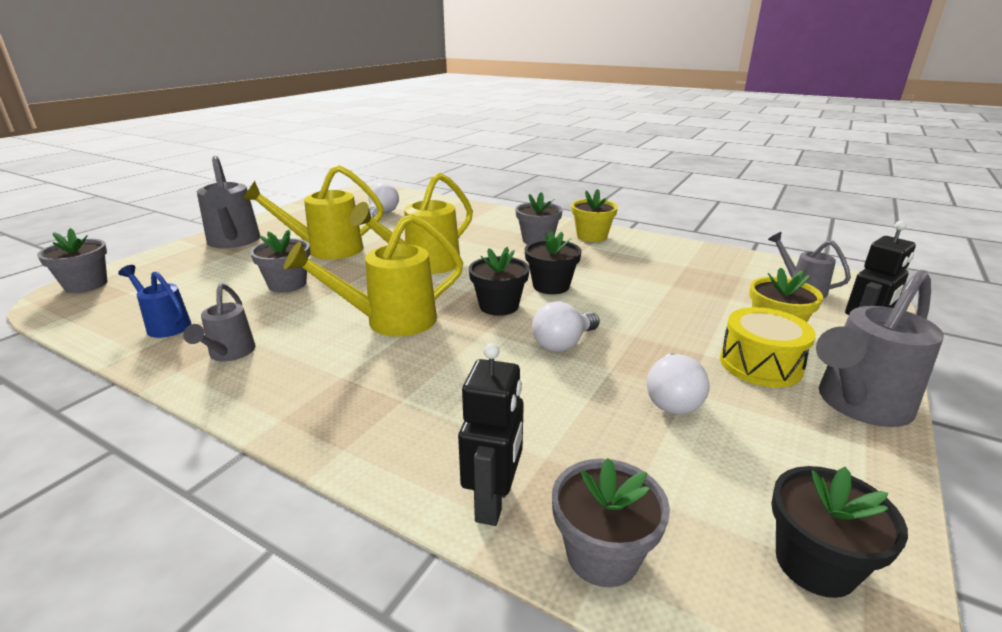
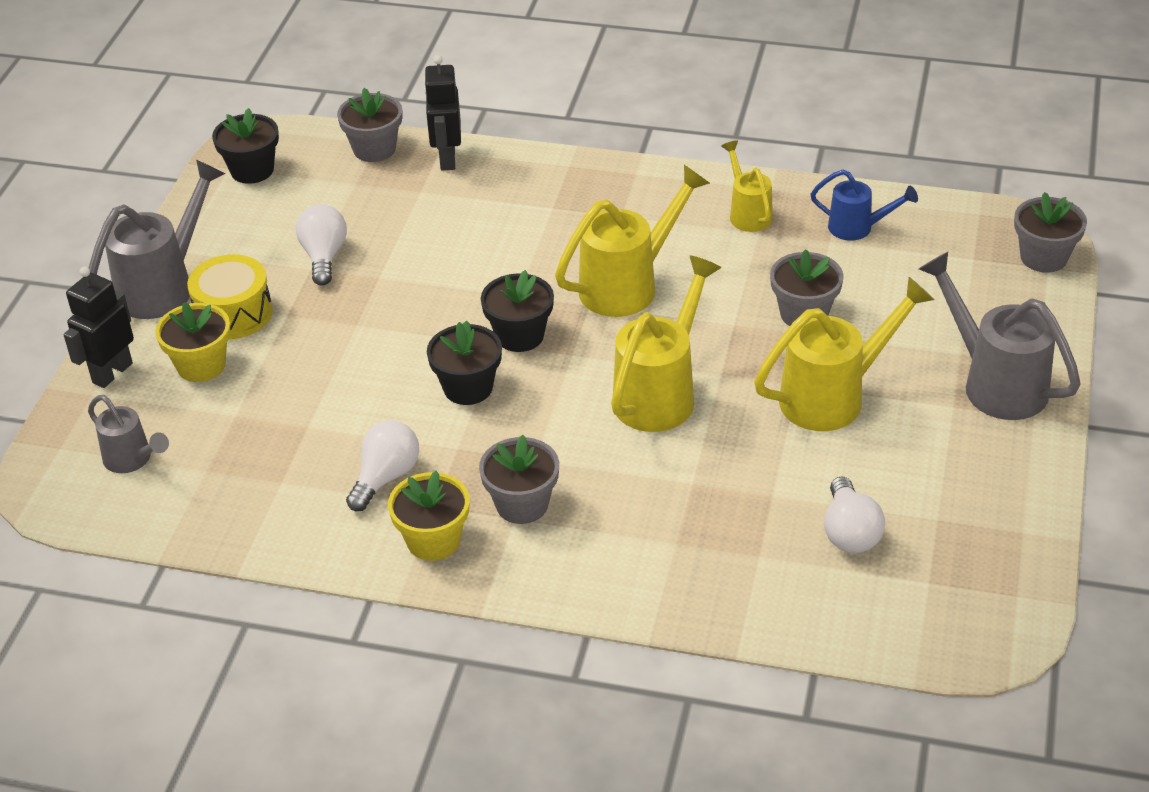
camera: 165 degrees right, 15 degrees up
(229, 354) = (748, 213): grey watering can -> yellow watering can
(563, 344) = (430, 296): white light bulb -> white light bulb (386, 477)

